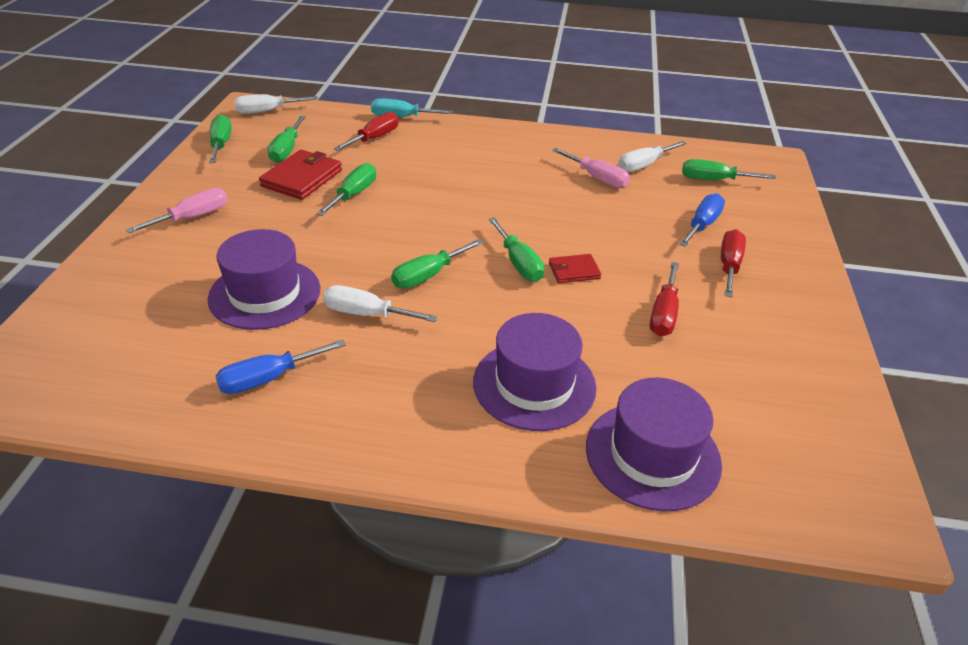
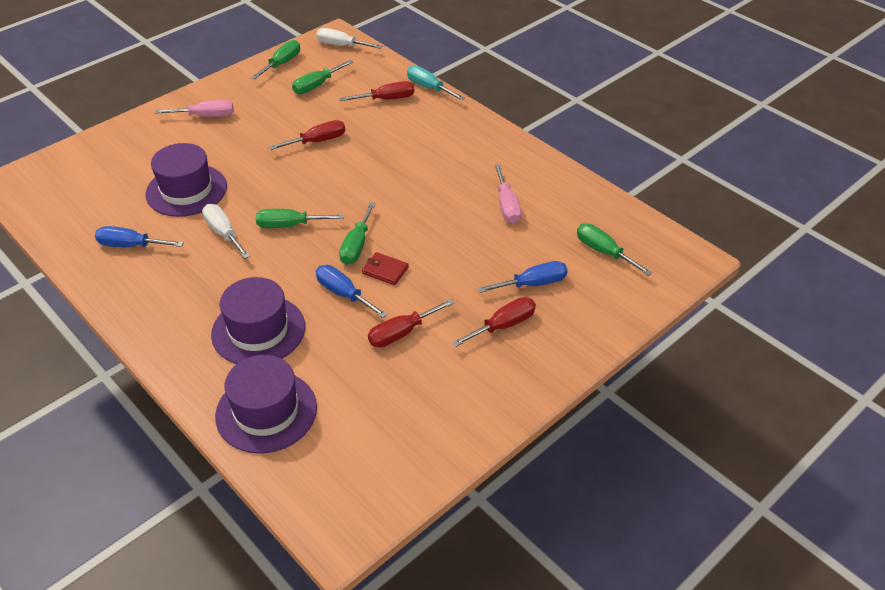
camera: 40 degrees right, 5 degrees up
(302, 178) = (300, 114): red wallet -> none
(354, 194) = (317, 141): green screwdriver -> red screwdriver
(567, 308) = (343, 294): none -> blue screwdriver
(644, 165) = (562, 212): white screwdriver -> none

